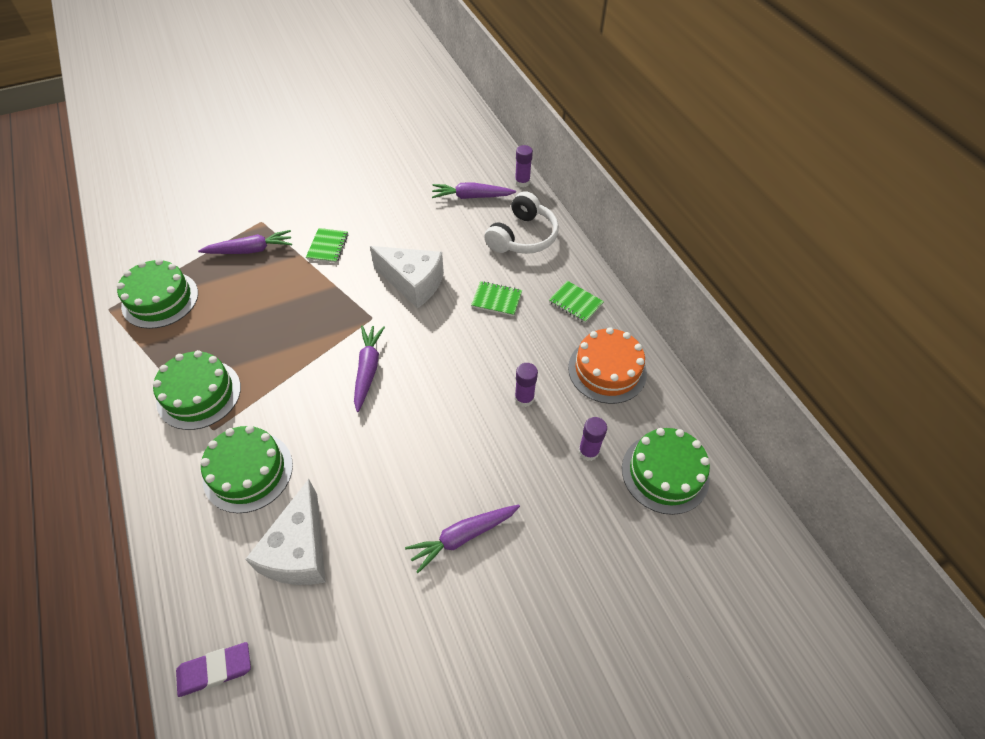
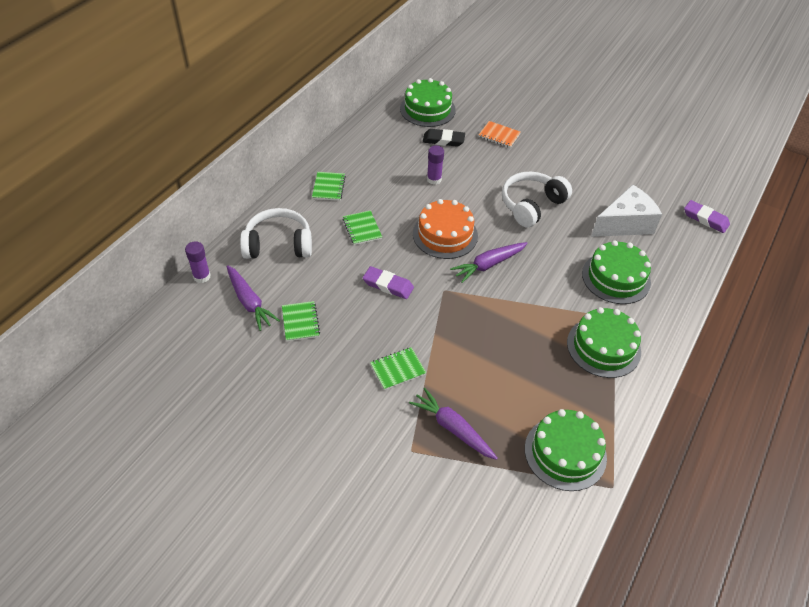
camera: 125 degrees left, 5 degrees down
(411, 469) = (531, 205): none -> white headphones
(413, 283) = (388, 285): white cheese -> purple eraser
(425, 215) = (300, 322): none -> green notebook
(463, 537) = (544, 166): purple carrot -> none
(558, 525) = (499, 135): none -> orange notebook
(588, 451) = (443, 140): purple glue stick -> black eraser
(607, 370) = (376, 152): orange cake -> orange cake (445, 234)

